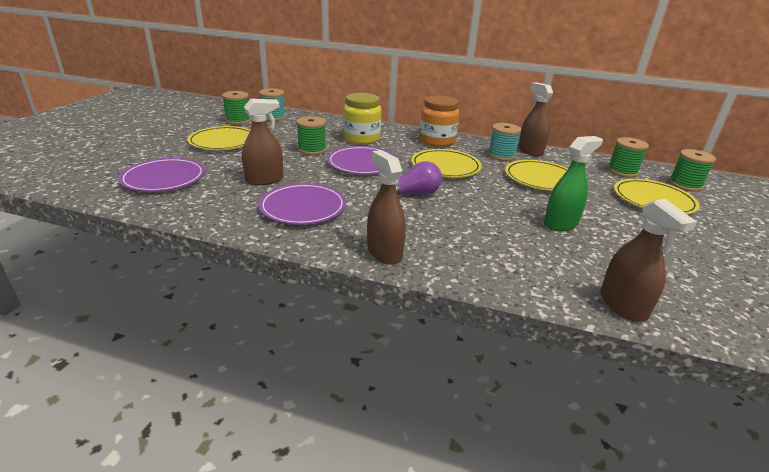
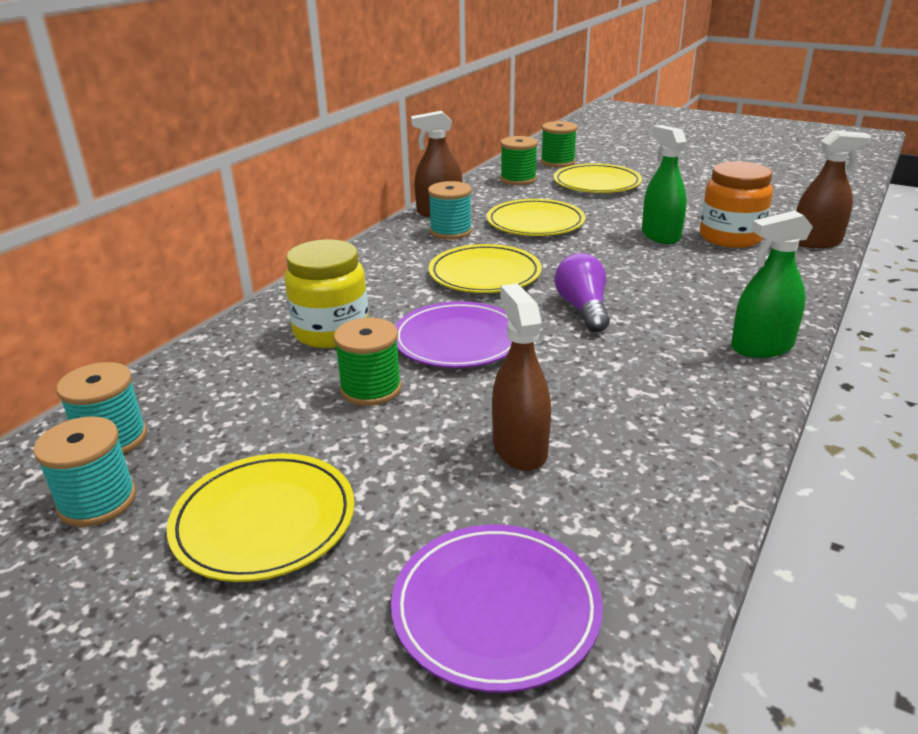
camera: 75 degrees left, 0 degrees up
(238, 120) = (97, 501): green spool -> turquoise spool
(303, 207) = (637, 406): purple plate -> none
(384, 252) = (762, 347): brown spray bottle -> green spray bottle
(437, 141) = (373, 267): orange jar -> orange jar (730, 237)

